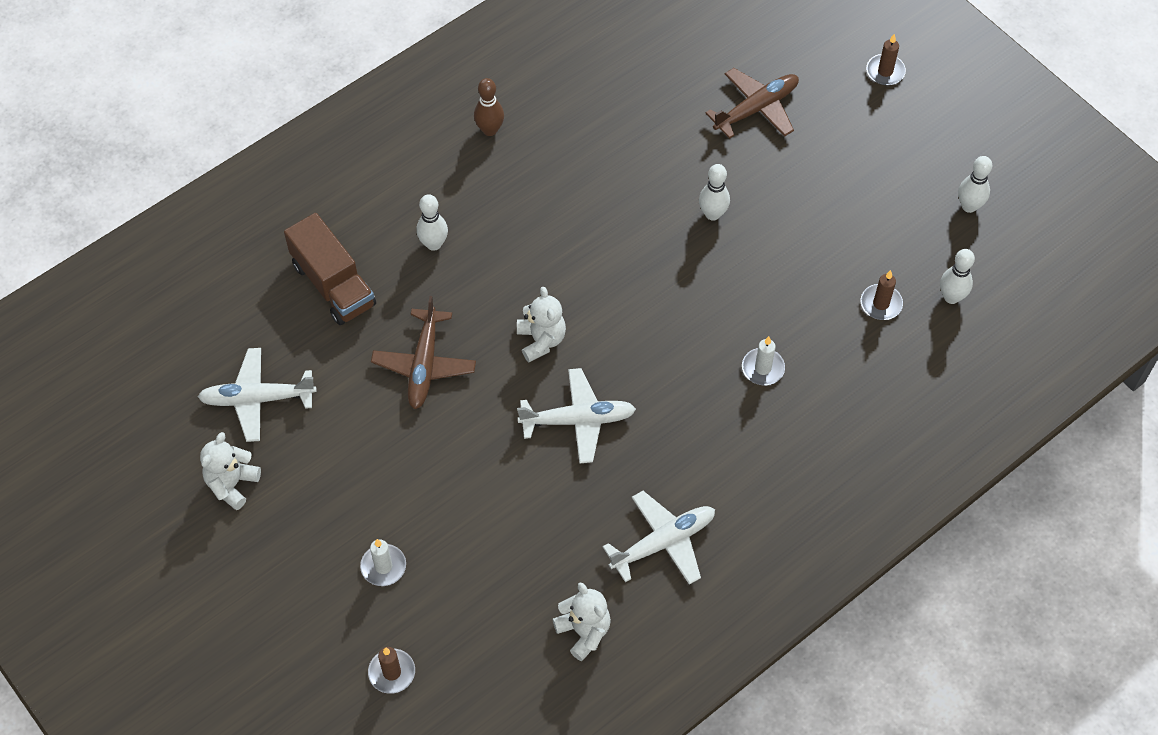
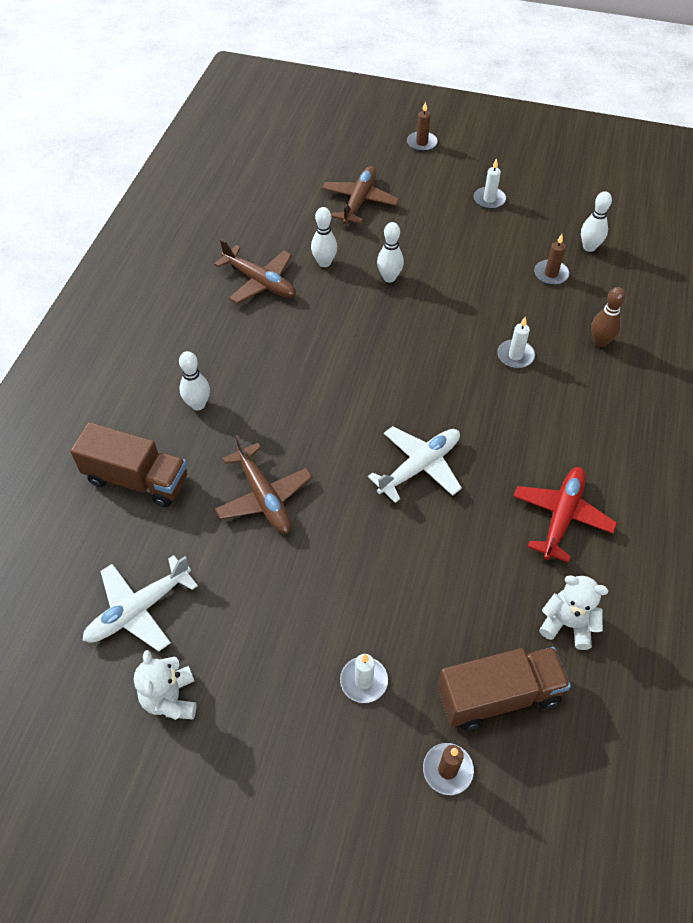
camera: 35 degrees left, 5 degrees down
(477, 647) = (498, 695): none -> brown truck
(490, 130) = (178, 305): brown bowling pin -> brown bowling pin (600, 341)
(541, 340) = (341, 426): white teddy bear -> none
(584, 147) = (260, 282): none -> brown plane
(663, 542) = (561, 517): white plane -> red plane
(896, 182) = (489, 199): none -> white candle
(969, 206) = (547, 191): white bowling pin -> white bowling pin (324, 262)

